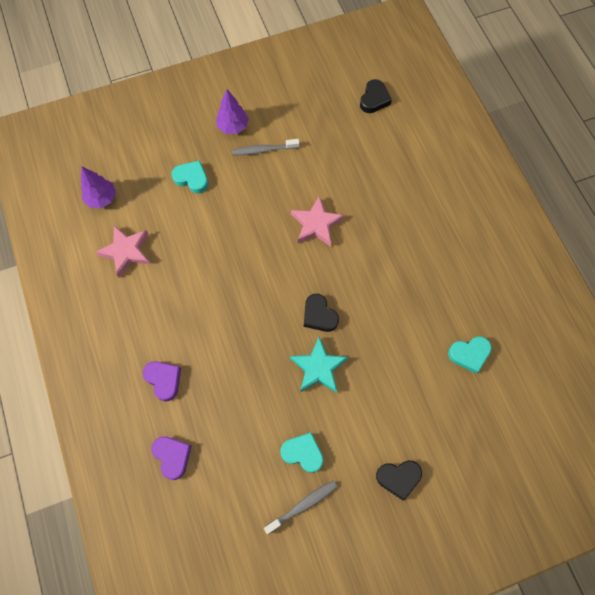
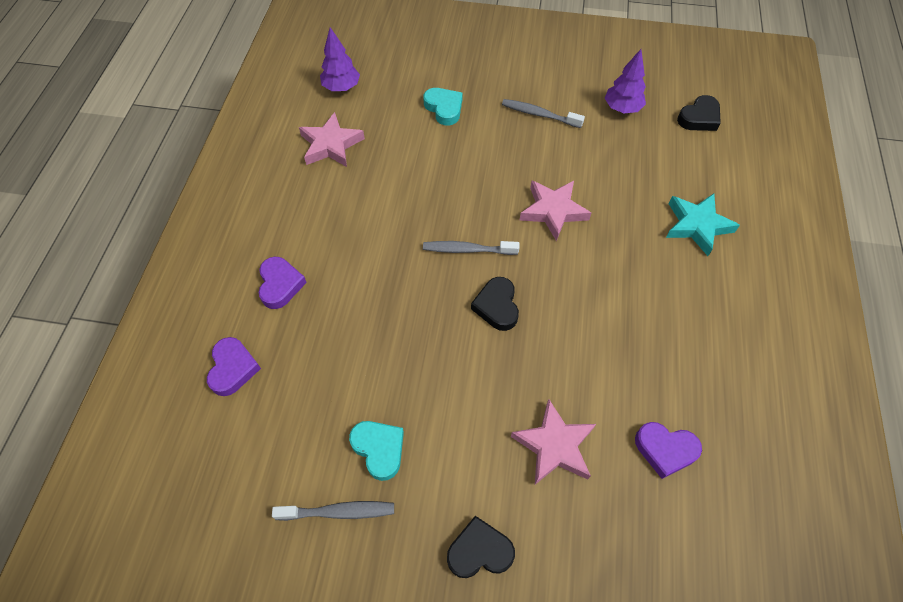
camera: 30 degrees right, 10 degrees down
(233, 127) = (519, 80): purple tree -> purple tree (622, 108)
(276, 284) = (467, 250): none -> grey toothbrush
(318, 368) = (459, 363): turquoise star -> turquoise star (697, 225)
(398, 478) = (479, 551): black heart -> black heart turned 150 degrees clockwise
(406, 389) = (554, 446): none -> pink star
(469, 354) = (665, 450): turquoise heart -> purple heart

